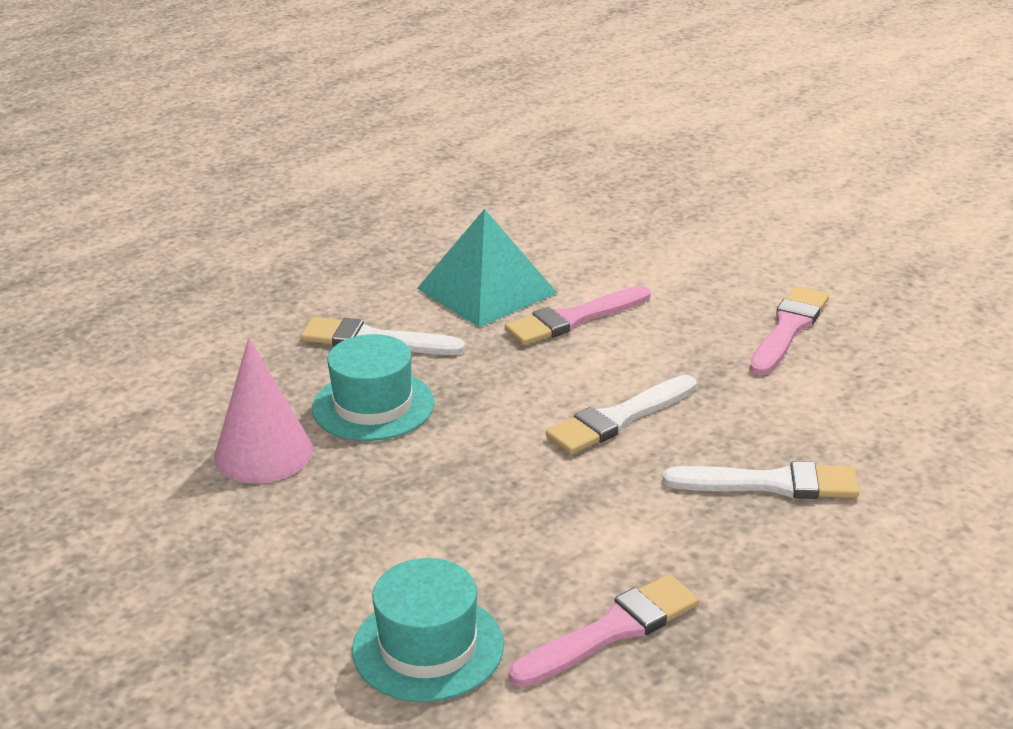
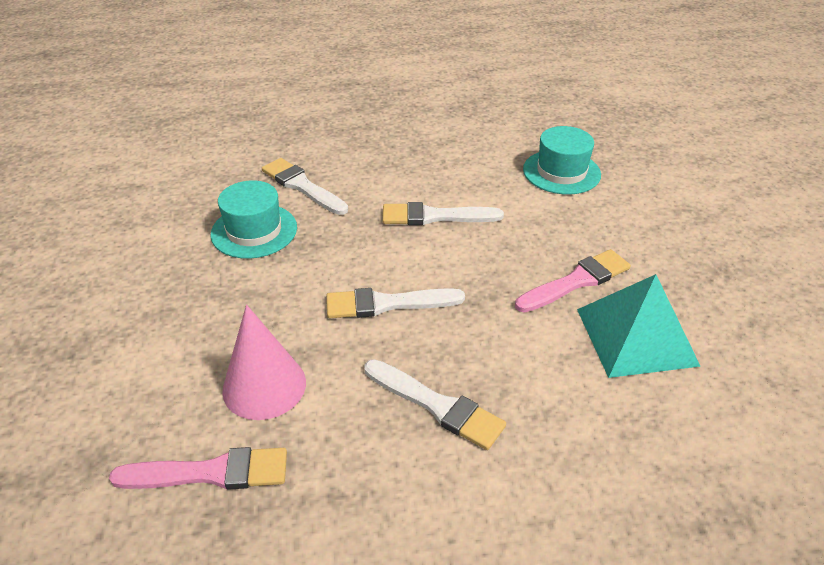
camera: 30 degrees right, 10 degrees up
(263, 453) = (164, 238): pink cone -> pink cone (264, 386)
(428, 647) = (97, 423): turquoise hat -> turquoise hat (561, 172)
(487, 290) = (402, 176): turquoise pyramid -> turquoise pyramid (636, 336)
(573, 319) = (435, 216): pink brush -> white brush

